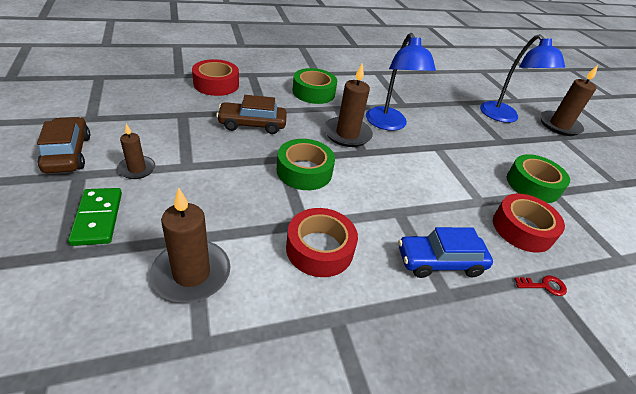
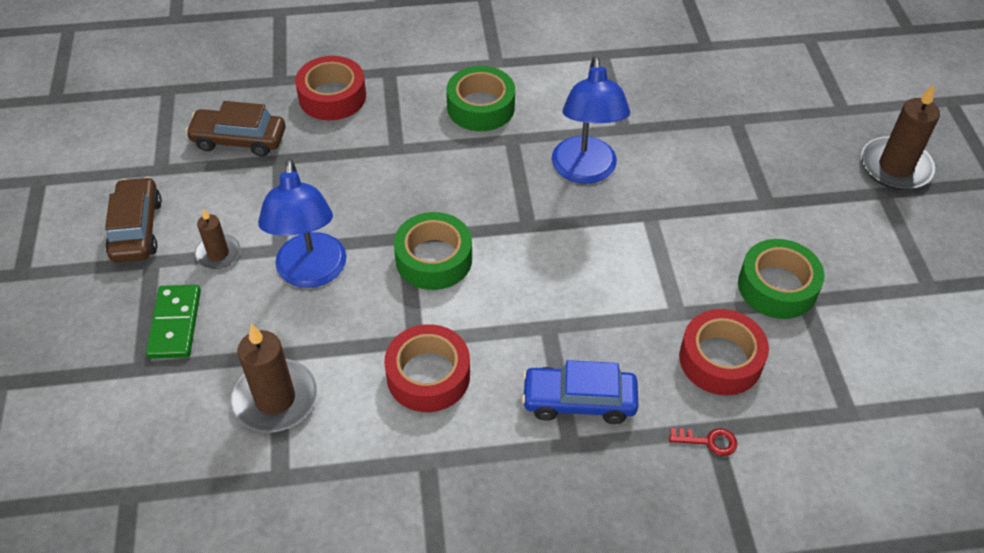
camera: 15 degrees right, 10 degrees up
(252, 124) = (375, 176): brown car -> brown car (239, 140)
(347, 134) = (513, 192): brown candle -> none
(503, 117) = (796, 151): blue lamp -> blue lamp (311, 273)

